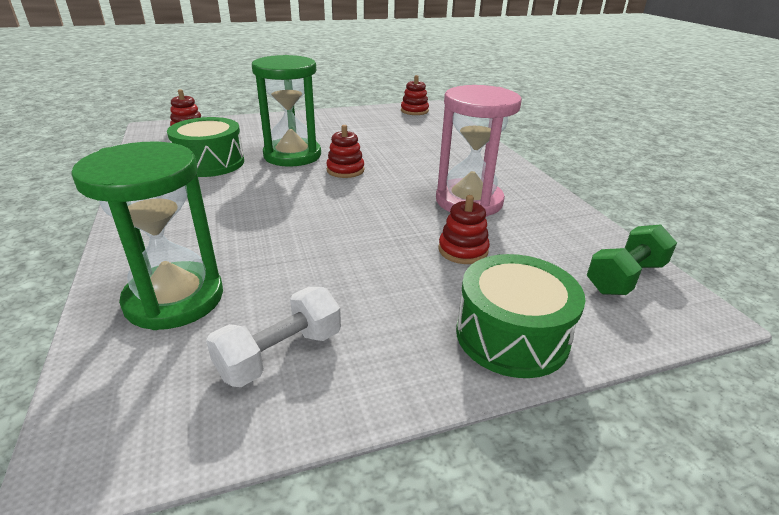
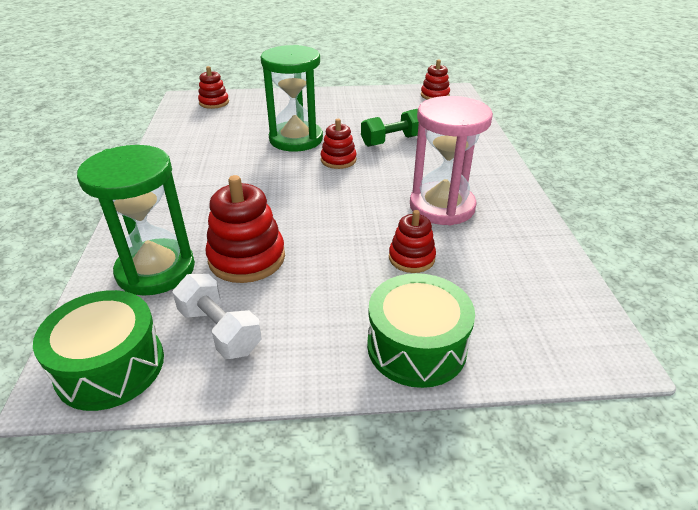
camera: 15 degrees right, 5 degrees up
(210, 163) = (222, 141): green drum -> green drum (110, 366)
(280, 354) = (220, 330): white dumbbell -> white dumbbell turned 75 degrees clockwise
(283, 272) = (247, 258): none -> red stacking toy
(625, 277) = (557, 308): green dumbbell -> green dumbbell (392, 141)

